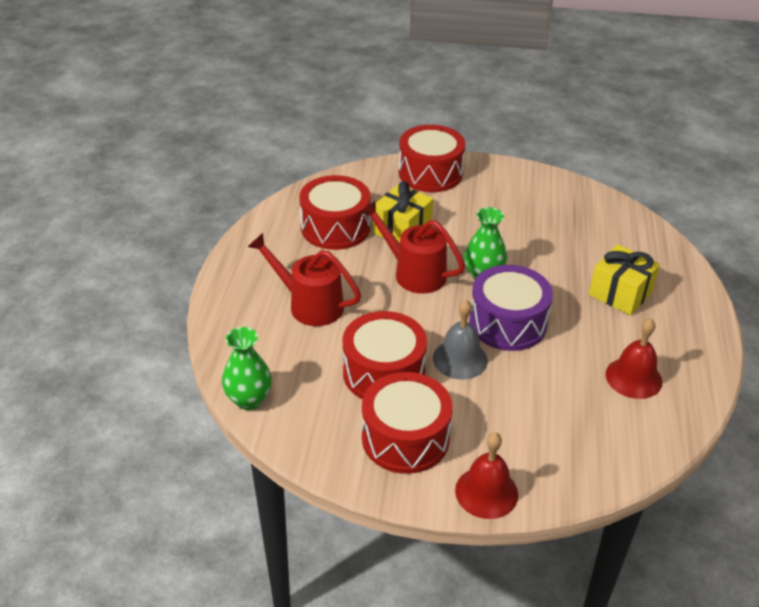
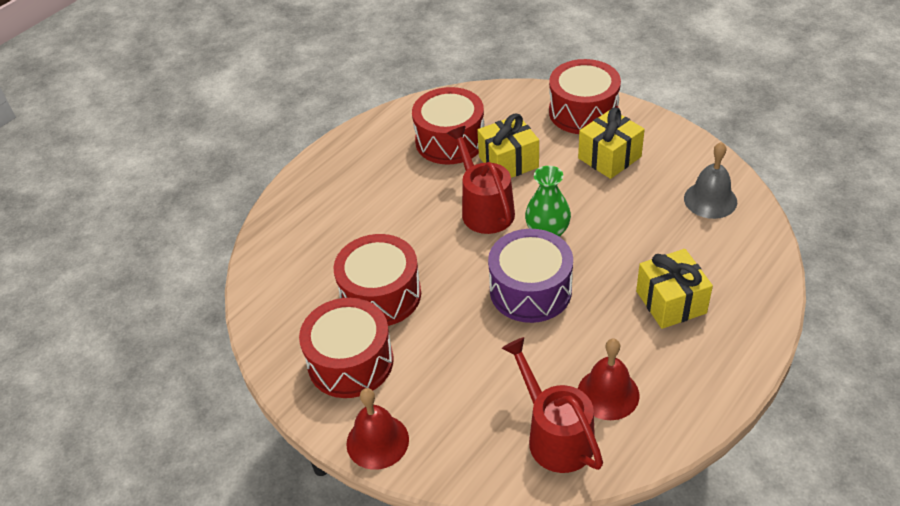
camera: 35 degrees right, 5 degrees up
(249, 399) = (256, 275): green vase -> none
(309, 304) = (369, 207): red watering can -> red watering can (554, 435)
(460, 359) = (457, 308): grey bell -> grey bell (710, 200)
(482, 202) = (609, 157): none -> yellow gift

